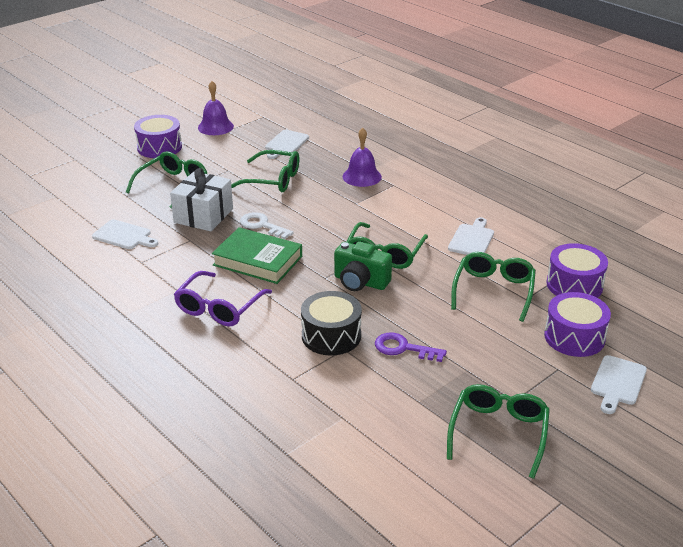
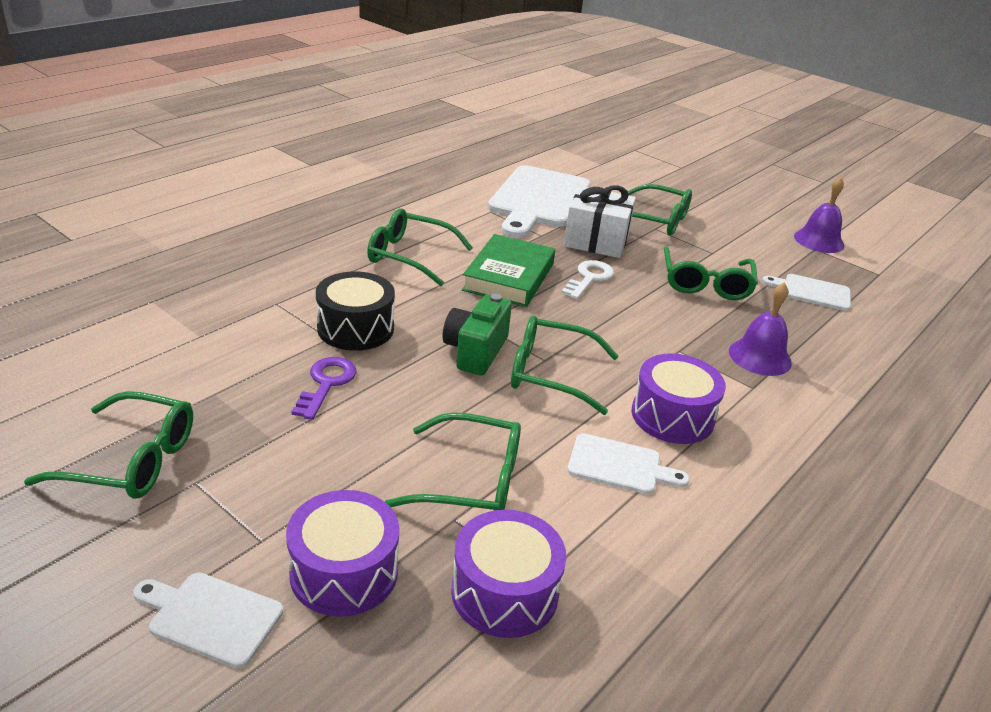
camera: 80 degrees right, 0 degrees up
(124, 236) = (538, 200): white cutting board -> white cutting board, size x2.01
(159, 147) = (738, 208): purple drum -> purple drum (672, 416)
(219, 308) = (410, 256): purple glasses -> green glasses

